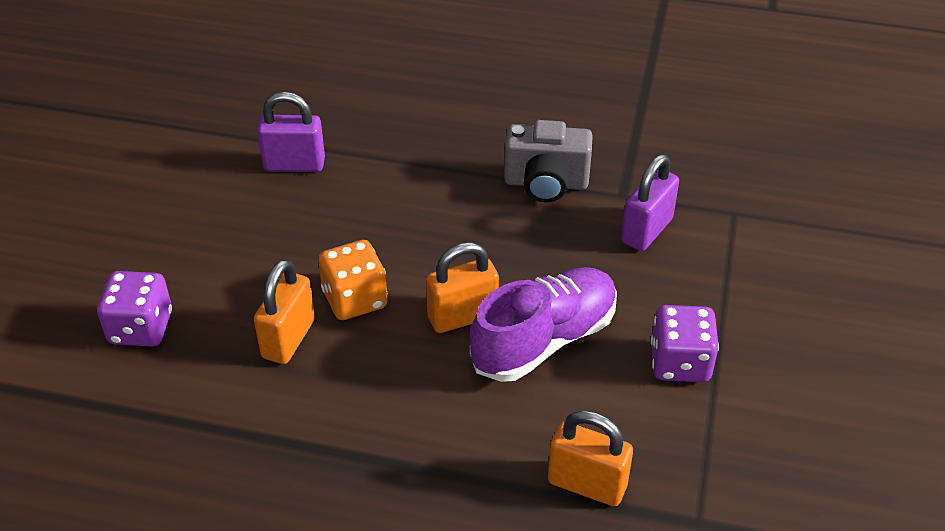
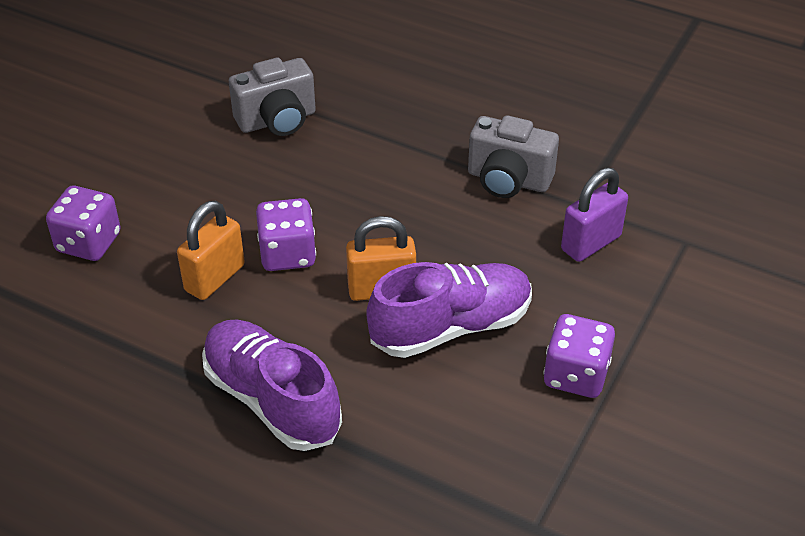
camera: 15 degrees right, 0 degrees up
(294, 164) = (277, 120): purple padlock -> grey camera
(355, 299) = (287, 254): orange dice -> purple dice
(393, 452) = (272, 400): none -> purple shoe
(587, 484) = (441, 469): orange padlock -> none

